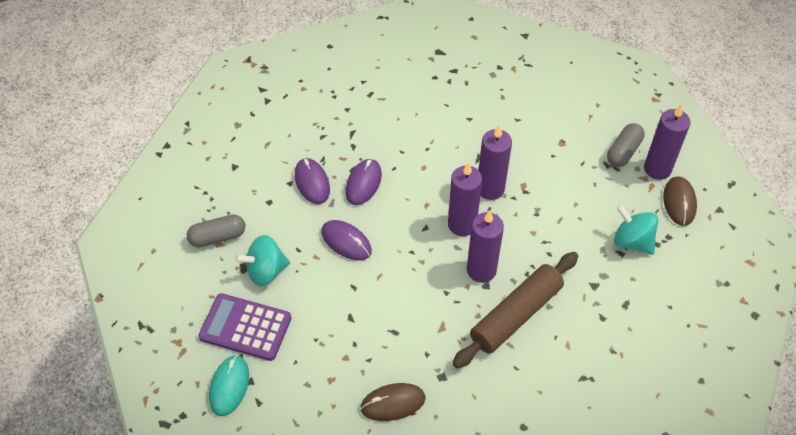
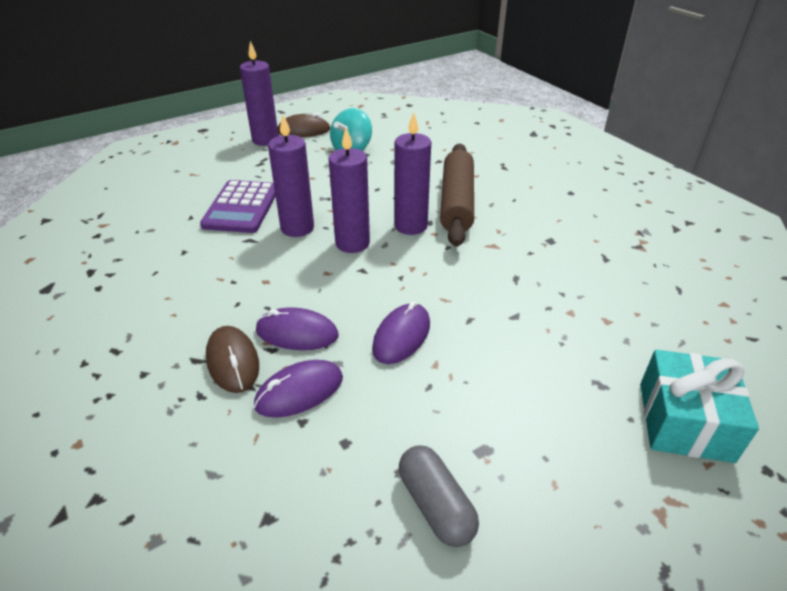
camera: 100 degrees left, 15 degrees down
(229, 386) = (685, 421): turquoise mouse -> turquoise gift
(245, 327) = (585, 423): purple calculator -> purple calculator (241, 207)
(266, 271) = (480, 418): turquoise spinning top -> none
(393, 403) = (602, 269): brown mouse -> brown mouse (233, 361)
(516, 315) = (456, 202): brown rolling pin -> brown rolling pin turned 60 degrees clockwise
(623, 151) = (243, 155): grey capsule -> none

